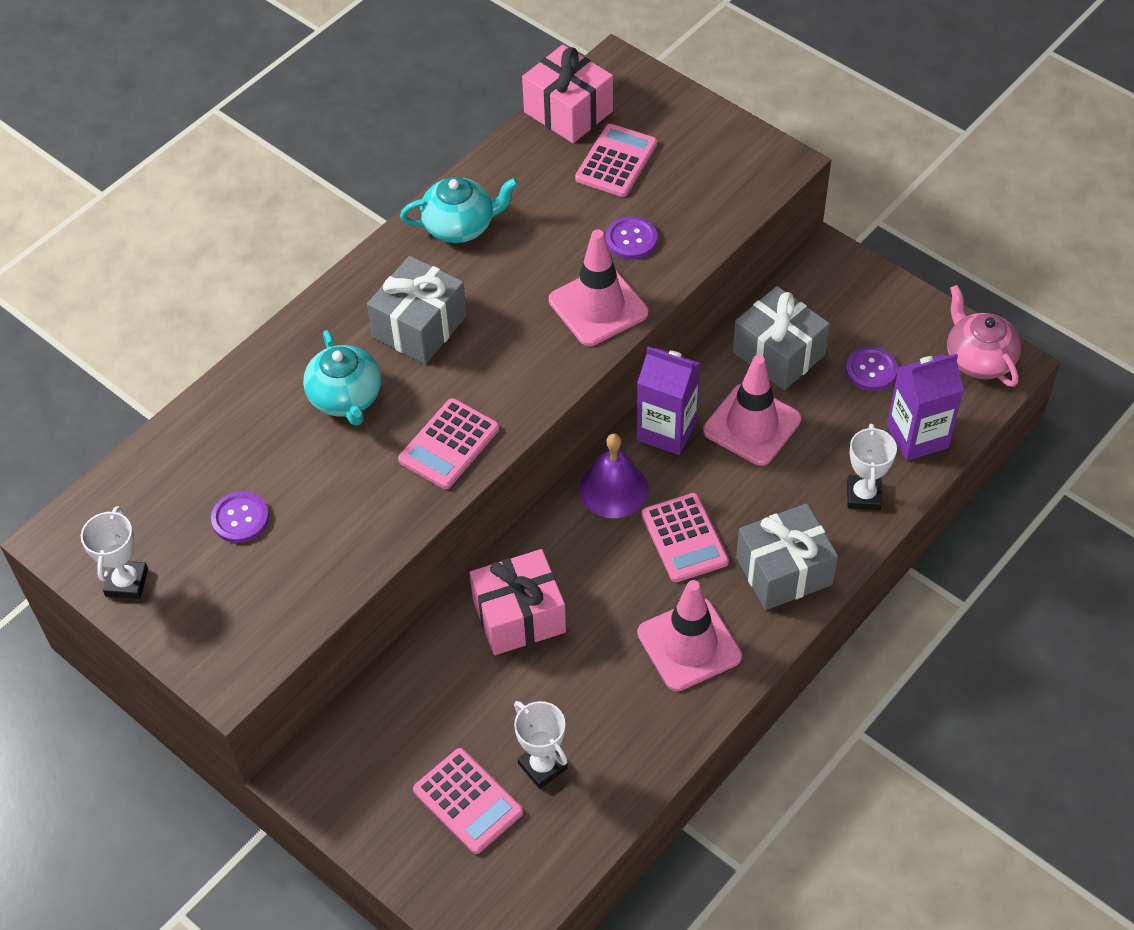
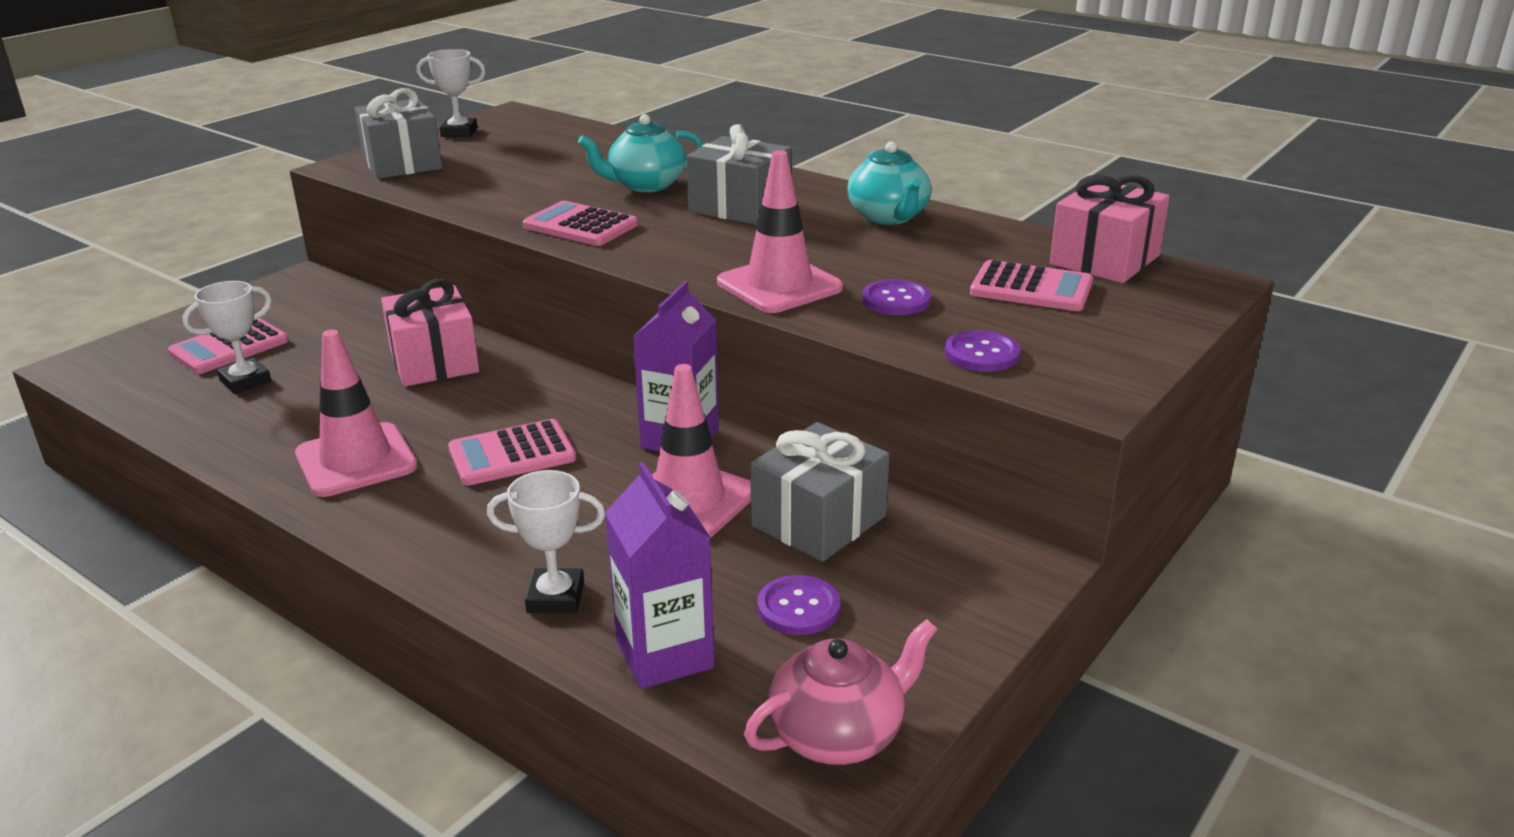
camera: 85 degrees right, 25 degrees down
(240, 518) = (512, 159): purple button -> purple button (981, 354)
(613, 489) = (593, 407): purple bell -> none
(784, 571) = (441, 527): grey gift -> grey gift (402, 163)

